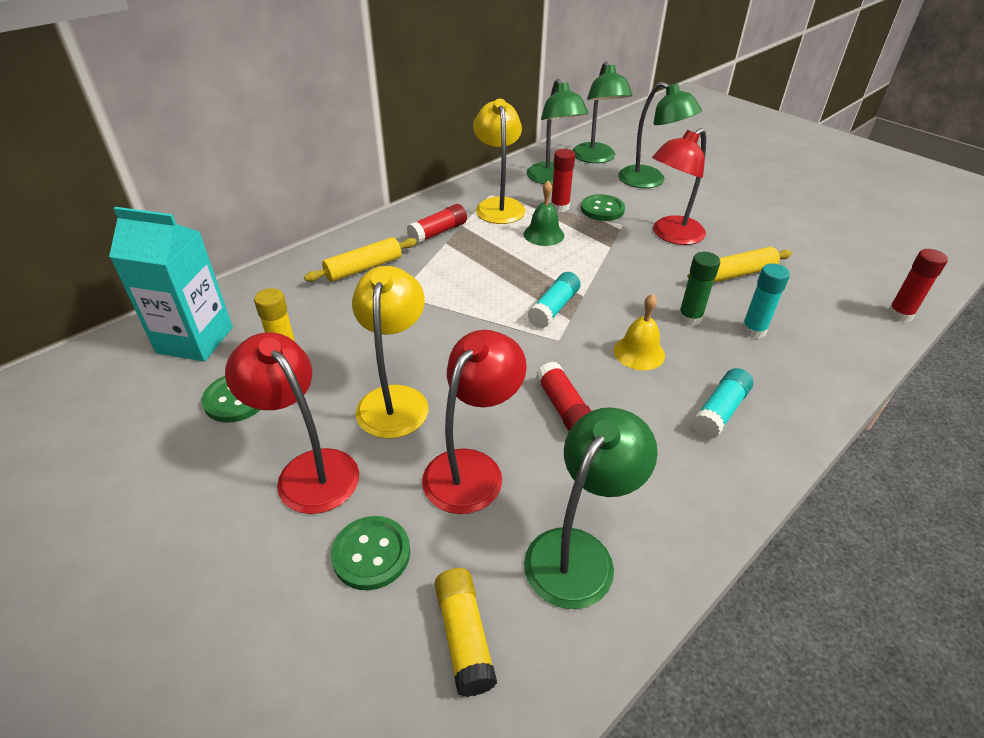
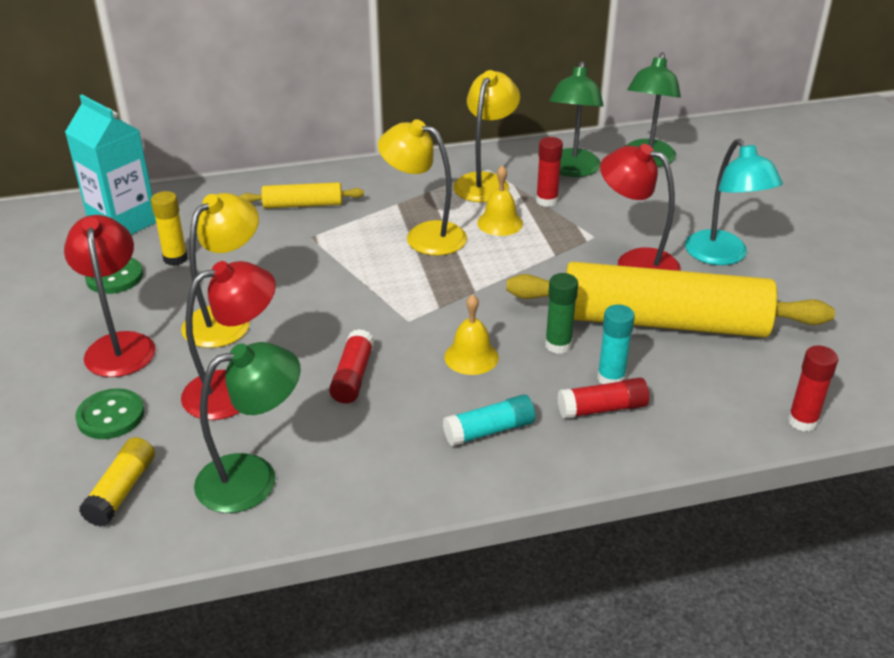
camera: 30 degrees right, 5 degrees down
(438, 232) = (400, 192): red glue stick -> red glue stick (602, 409)
(495, 263) = (424, 235): none -> yellow lamp
(543, 234) = (500, 223): green bell -> yellow bell
(554, 308) = (434, 293): turquoise glue stick -> none
(602, 209) = (590, 215): green button -> none
(650, 181) = (680, 200): green lamp -> none
(671, 235) = (635, 263): red lamp -> red lamp turned 45 degrees clockwise
(720, 212) = (722, 256): none -> turquoise lamp
(737, 273) = (663, 322): yellow rolling pin -> yellow rolling pin, size x2.20

